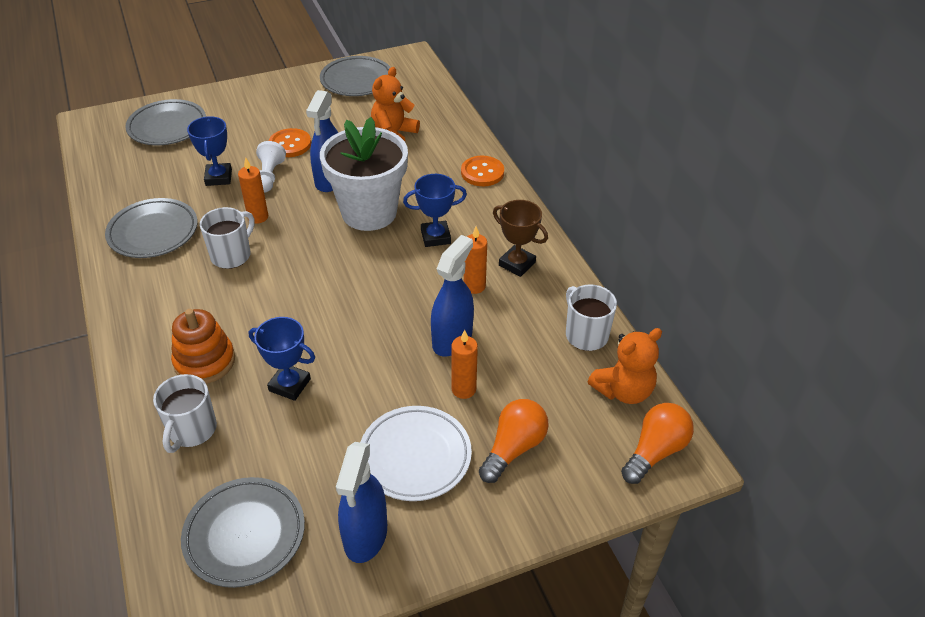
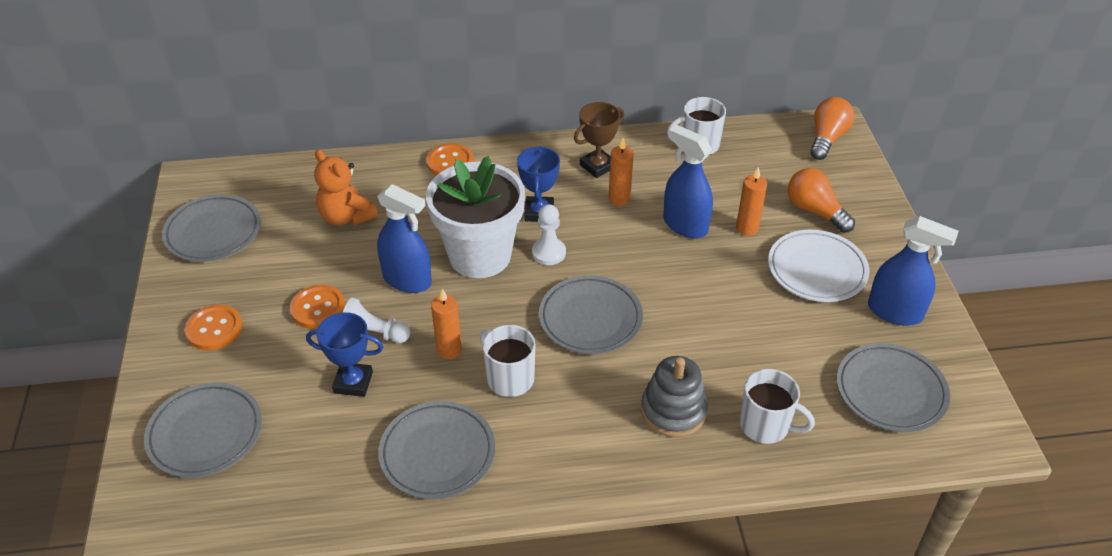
camera: 75 degrees left, 0 degrees up
(205, 361) = (673, 411): orange stacking toy -> grey stacking toy
(261, 106) = (214, 329): none -> orange button
(289, 385) = (719, 345): blue trophy -> none
(307, 291) = (590, 319): none -> grey plate
(384, 252) = (548, 253): none -> white pawn
(623, 390) = (764, 139): orange teddy bear -> none
(655, 451) = (827, 138): orange light bulb -> orange light bulb turned 60 degrees clockwise

